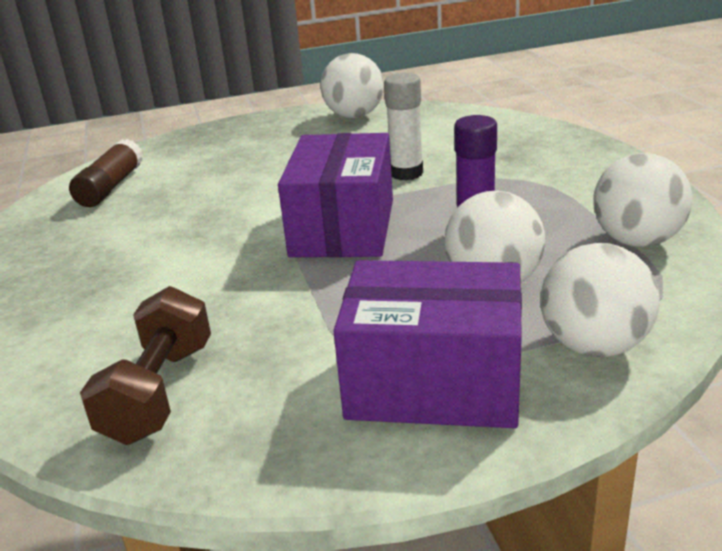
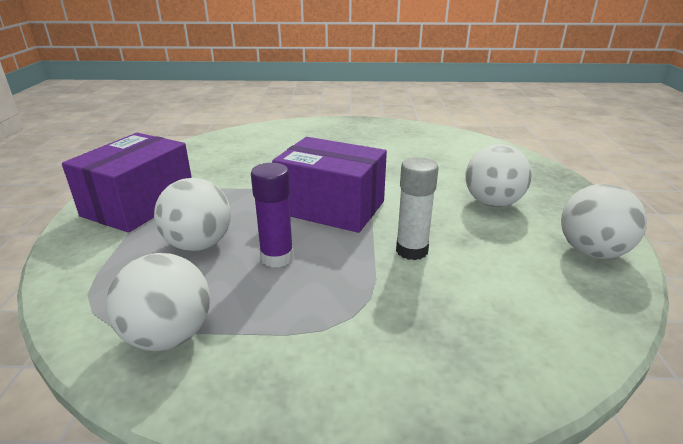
camera: 105 degrees right, 0 degrees up
(111, 187) = (456, 146): brown glue stick -> none
(159, 392) = (221, 150): brown dumbbell -> none
(594, 346) = (92, 259): white ball -> white ball (492, 203)

